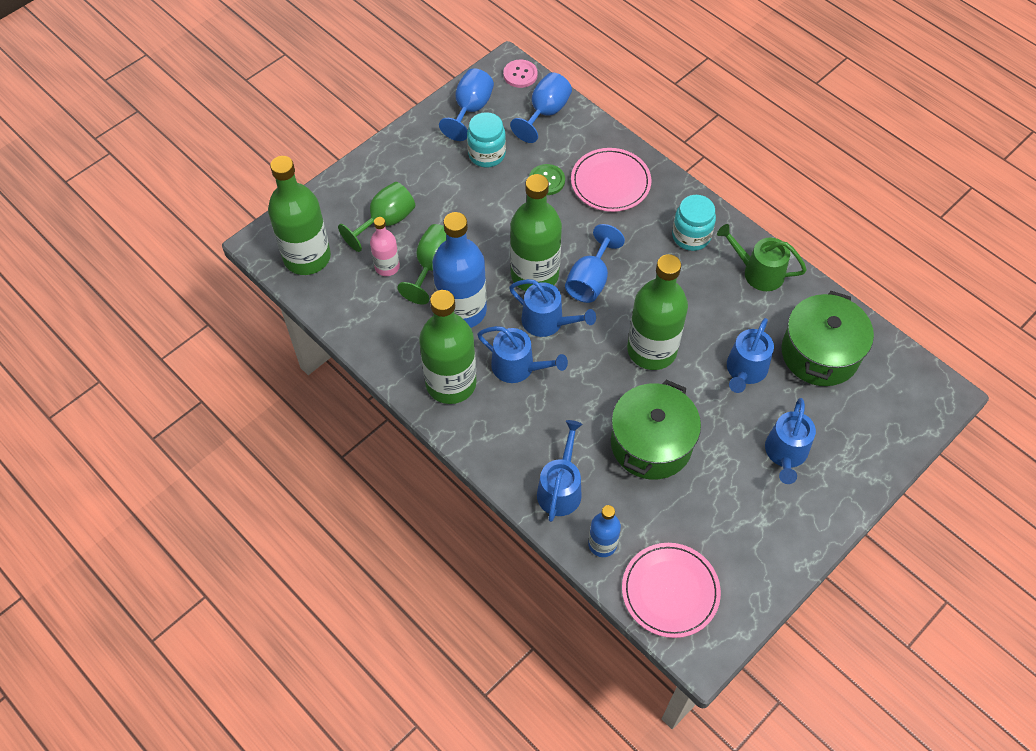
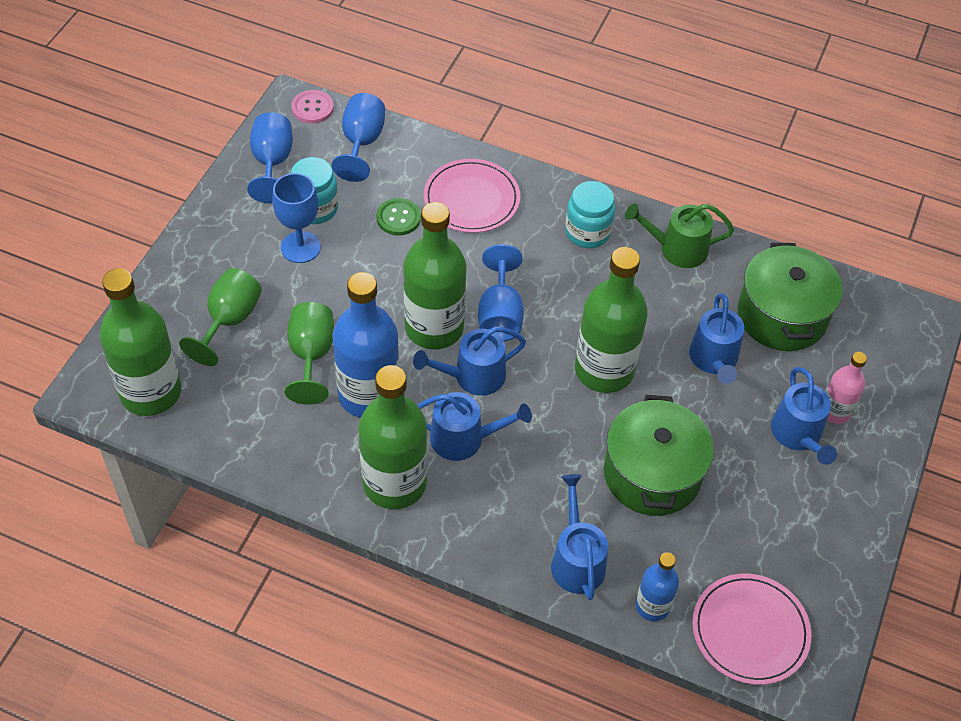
camera: 25 degrees left, 5 degrees down
(387, 267) = (255, 373): pink bottle -> pink bottle (835, 411)
(462, 181) = (300, 247): none -> blue goblet
(547, 322) = (473, 376): blue watering can -> blue watering can turned 150 degrees clockwise

